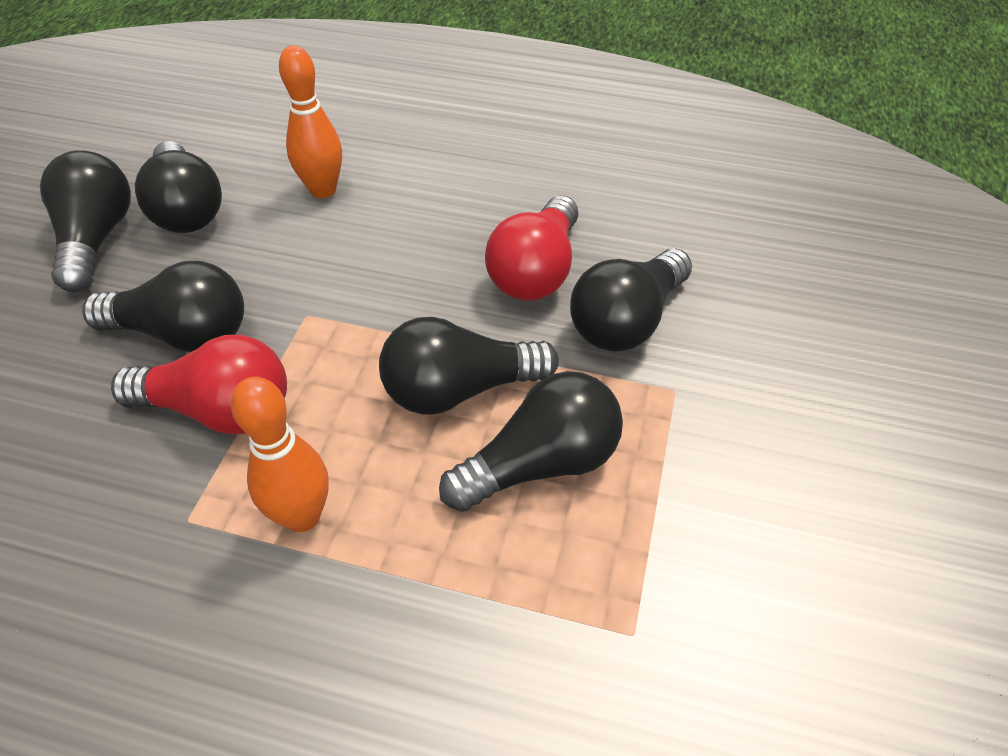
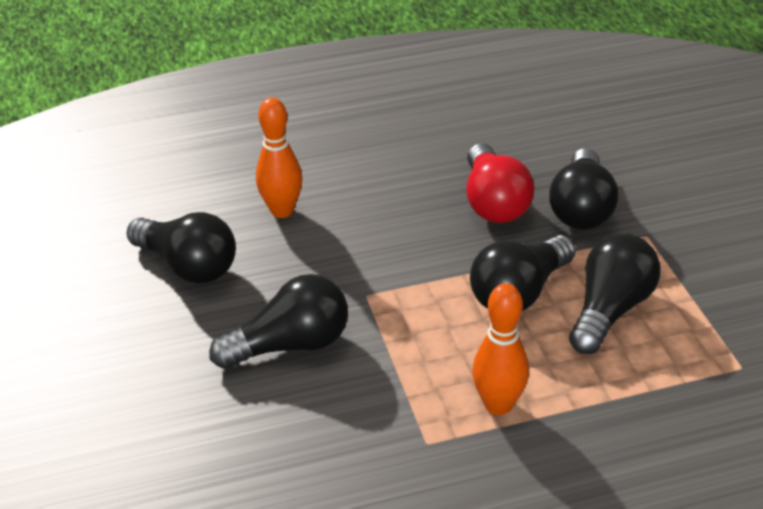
camera: 30 degrees left, 10 degrees down
(96, 239) = (139, 316): black light bulb -> none
(219, 410) = (373, 376): red light bulb -> none

